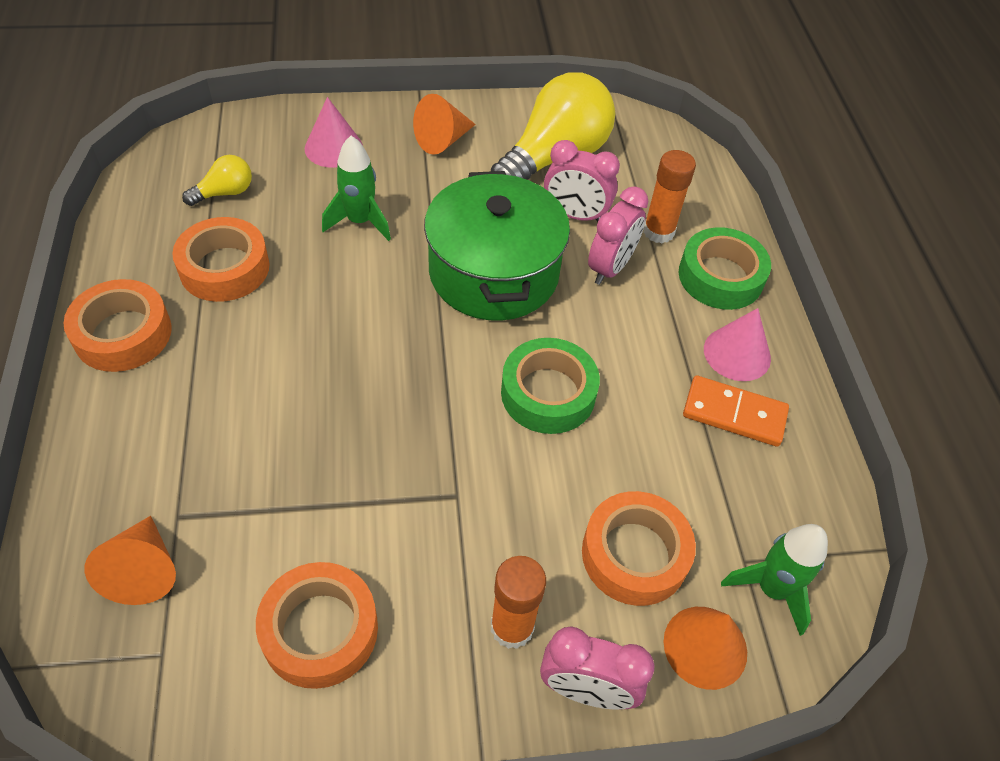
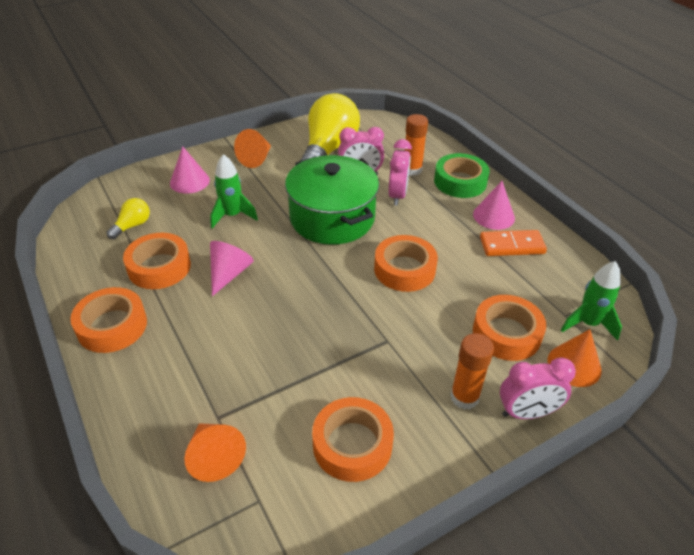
camera: 20 degrees left, 10 degrees down
(306, 310) = (229, 273): none -> pink cone
(548, 393) = (404, 269): green tape -> orange tape

